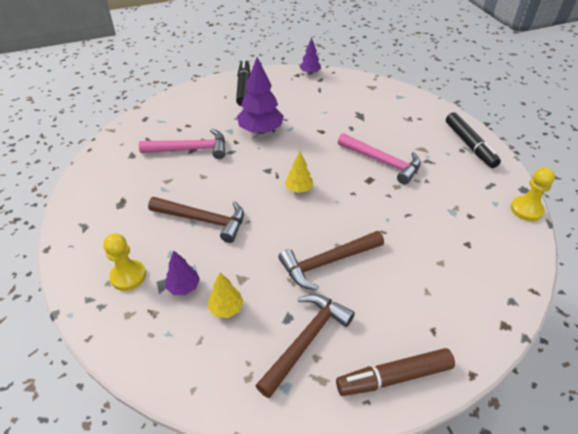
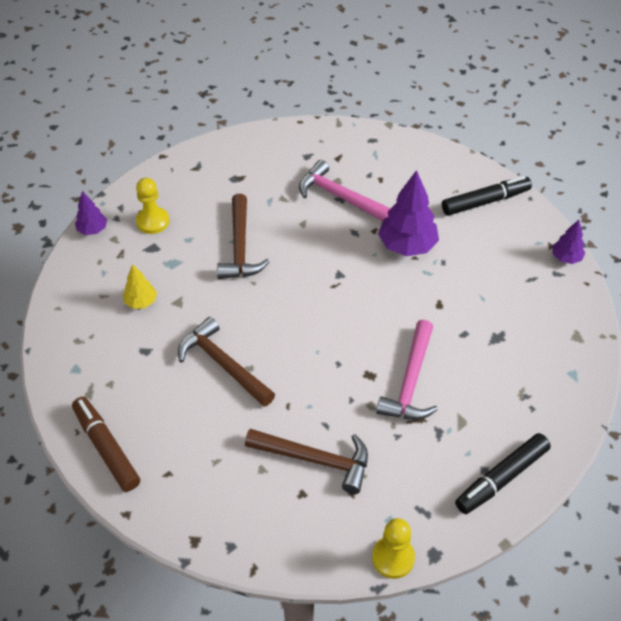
camera: 70 degrees right, 5 degrees up
(184, 287) = (154, 264): purple tree -> purple tree (92, 230)
(190, 149) = (340, 197): pink hammer -> pink hammer turned 150 degrees clockwise
(299, 189) = (321, 311): yellow tree -> none
(305, 341) = (125, 371): brown hammer -> brown hammer (315, 459)

